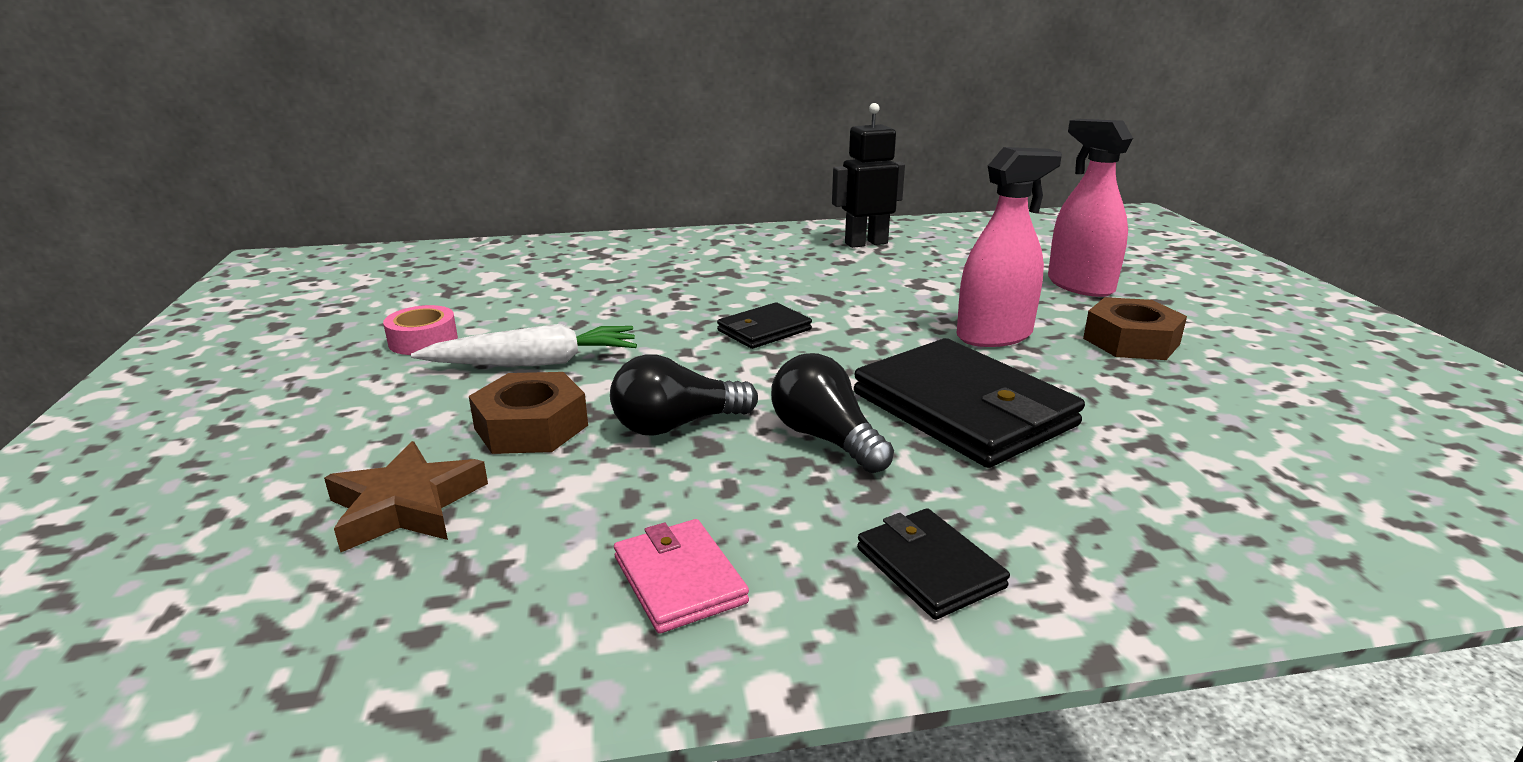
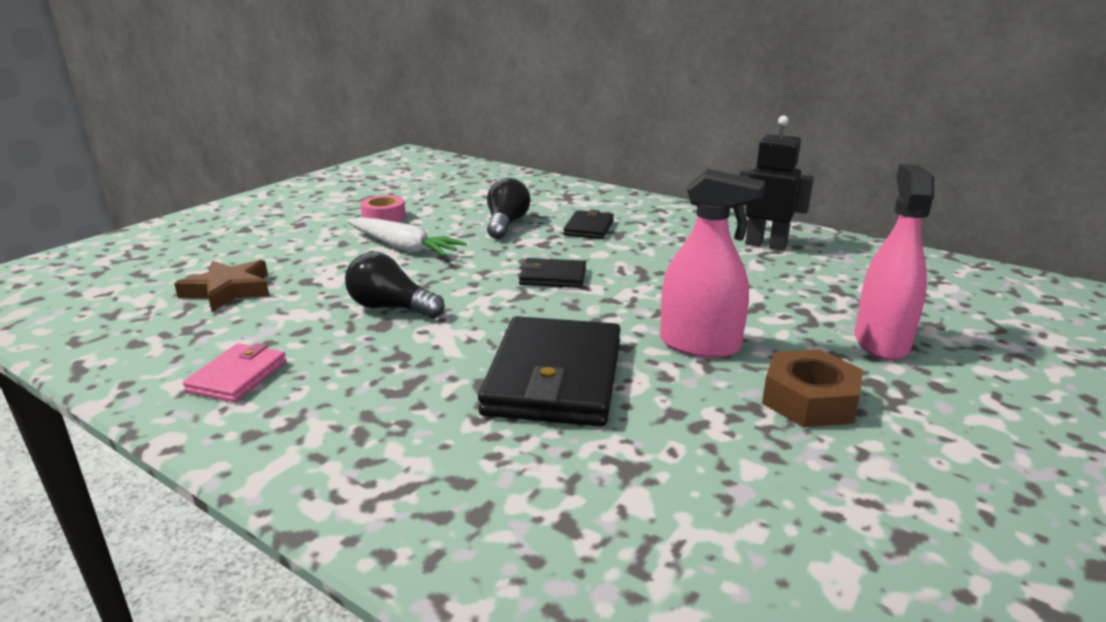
camera: 45 degrees right, 0 degrees up
(531, 427) = (335, 278): brown nut -> none
(826, 438) = (440, 351): black light bulb -> black light bulb (506, 224)
(929, 567) = (331, 440): black wallet -> black wallet (588, 228)

